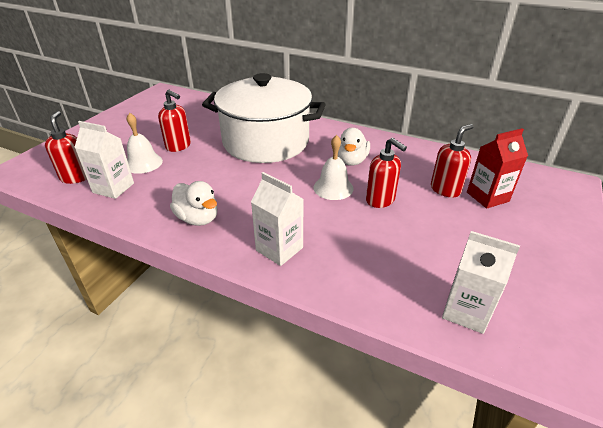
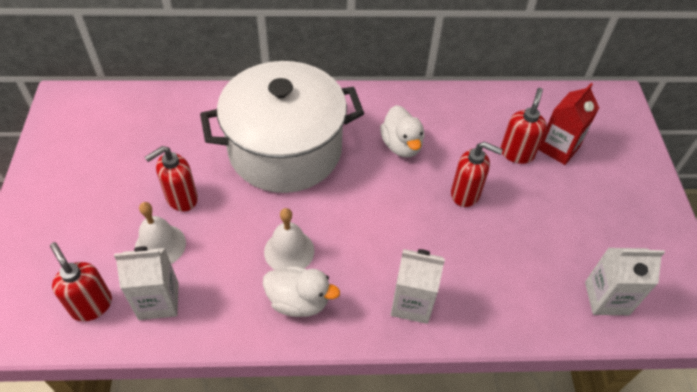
camera: 30 degrees left, 15 degrees up
(178, 146) = (181, 198): red soap dispenser -> red soap dispenser turned 135 degrees clockwise
(333, 188) = (409, 195): white bell -> white bell (289, 251)

